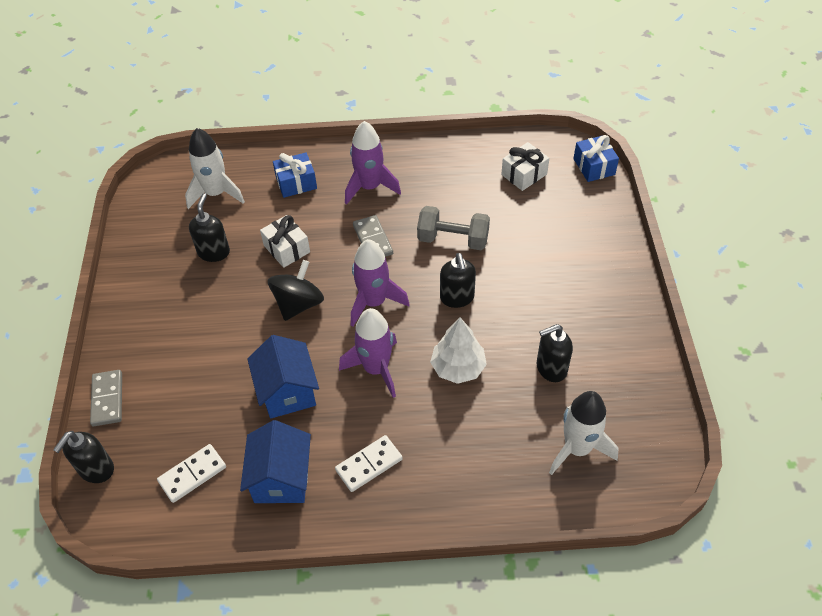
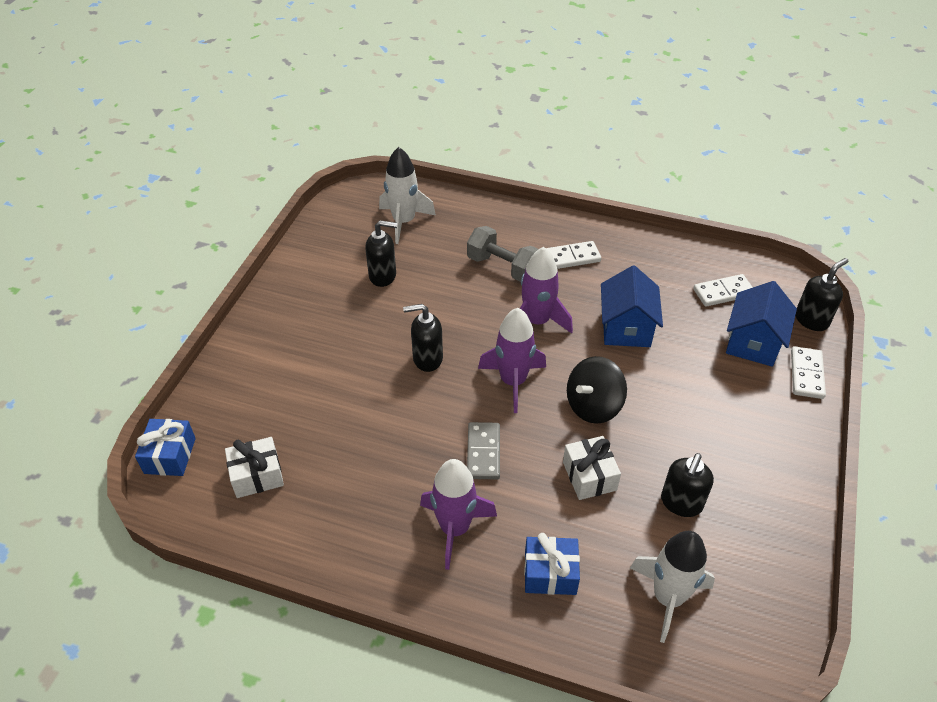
camera: 160 degrees left, 5 degrees down
(107, 399) = (806, 374): grey domino -> white domino
(281, 478) = (647, 269): blue house -> blue house (753, 343)
(453, 239) = (394, 421): grey dumbbell -> grey dumbbell (503, 267)
(457, 298) = (427, 359): black soap dispenser -> black soap dispenser turned 105 degrees counterclockwise
(458, 367) = (462, 300): white tree -> none

